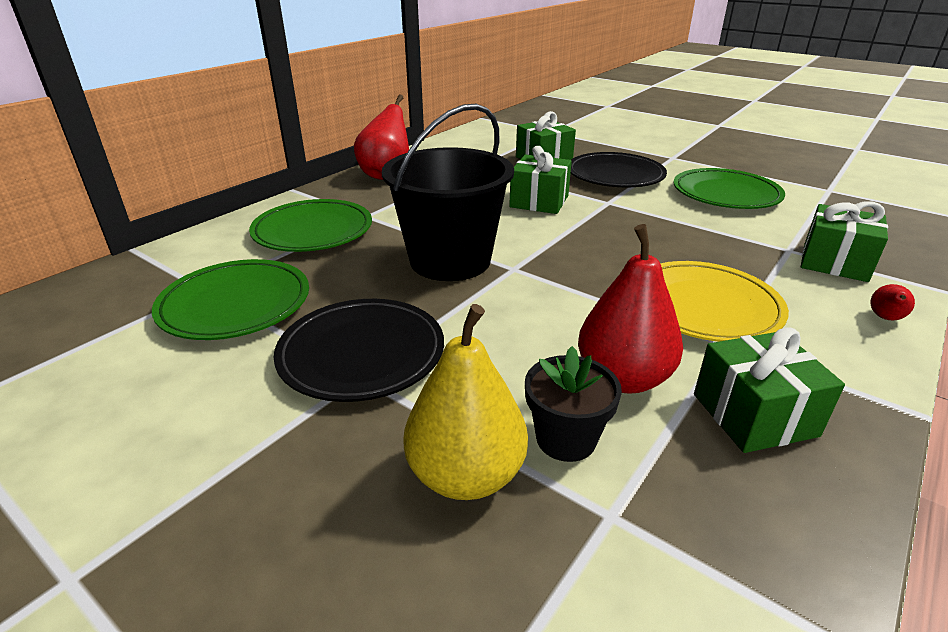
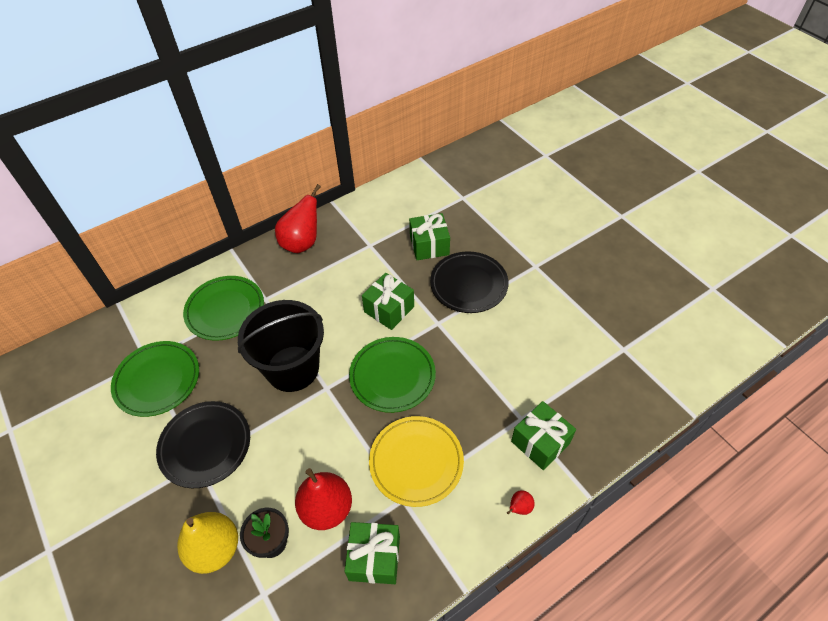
camera: 20 degrees right, 20 degrees up
(726, 194) = (534, 334): green plate -> green plate (392, 376)

